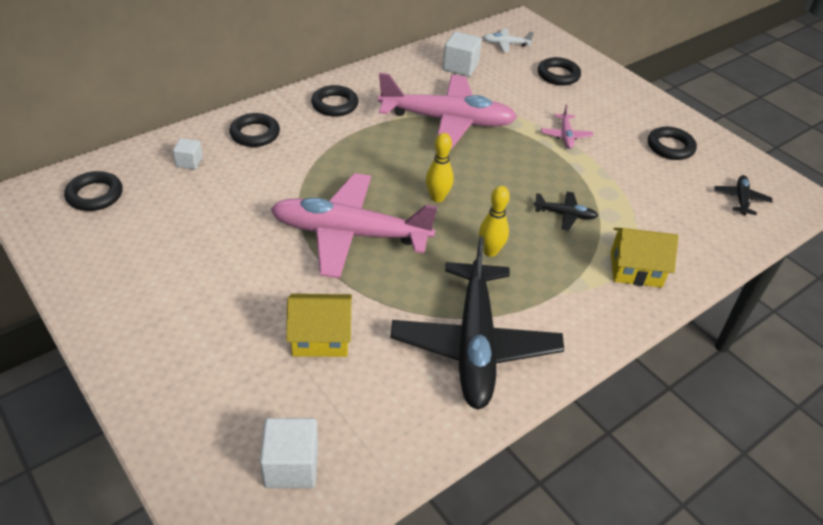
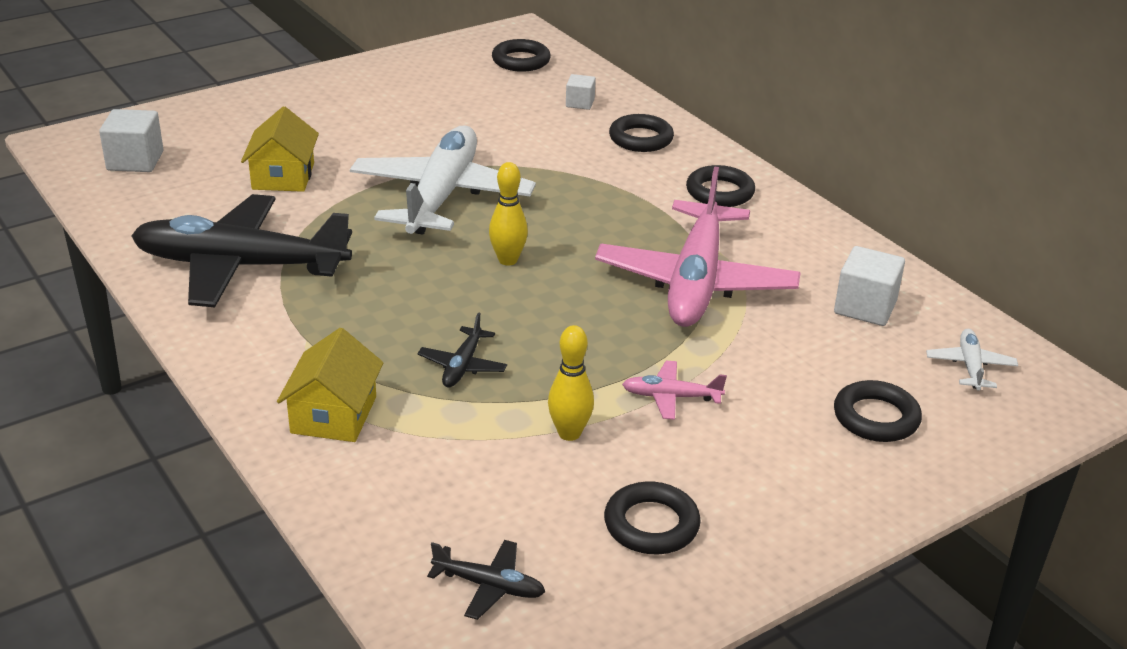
camera: 95 degrees right, 10 degrees down
(350, 234) = (441, 196): pink plane -> white plane
(490, 251) = (394, 292): yellow bowling pin -> yellow bowling pin (569, 433)

